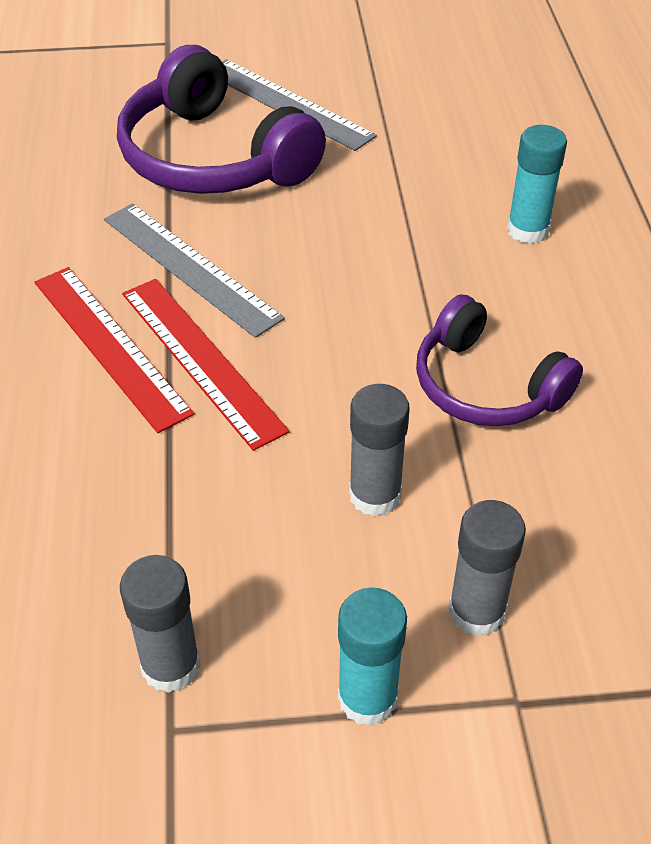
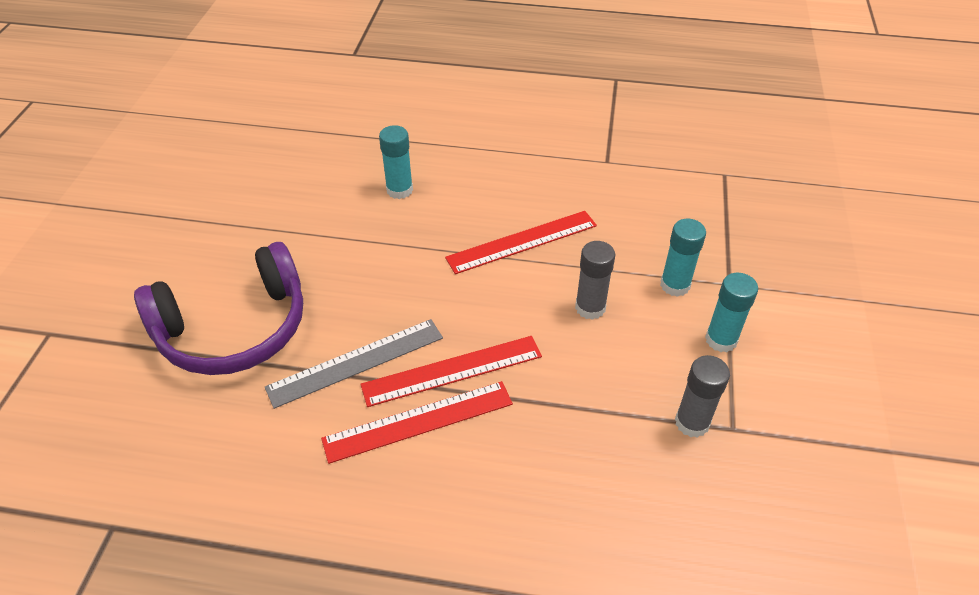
camera: 75 degrees left, 0 degrees up
(287, 104) = (193, 273): grey ruler -> none
(476, 611) = (675, 285): grey glue stick -> turquoise glue stick
(486, 386) = (522, 242): purple headphones -> red ruler

